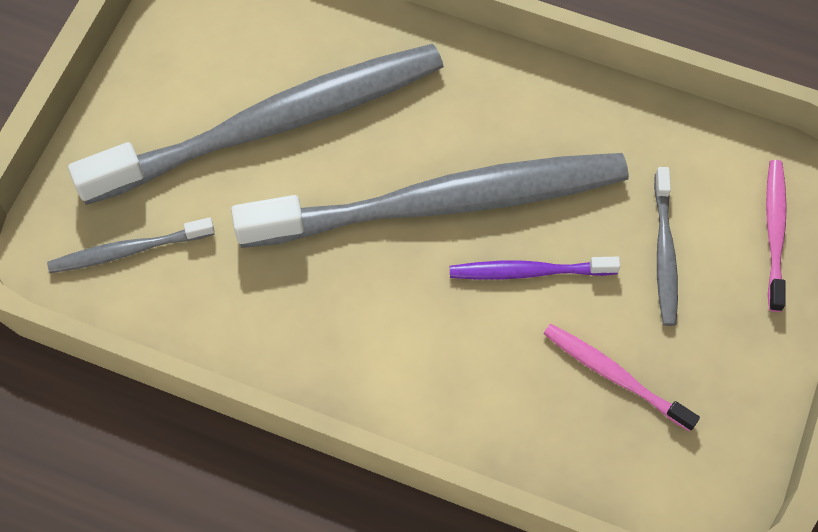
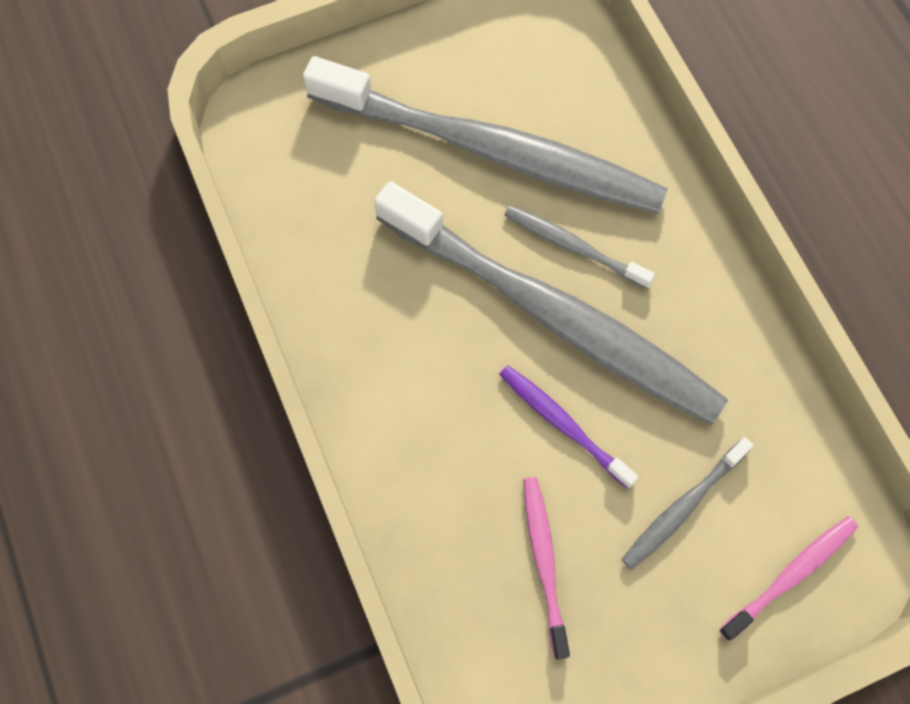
camera: 45 degrees right, 5 degrees up
(128, 250) = (304, 154): grey toothbrush -> grey toothbrush (573, 246)

